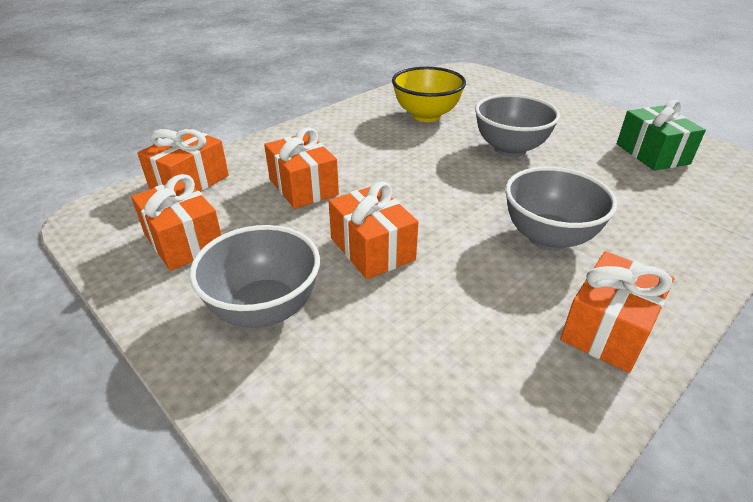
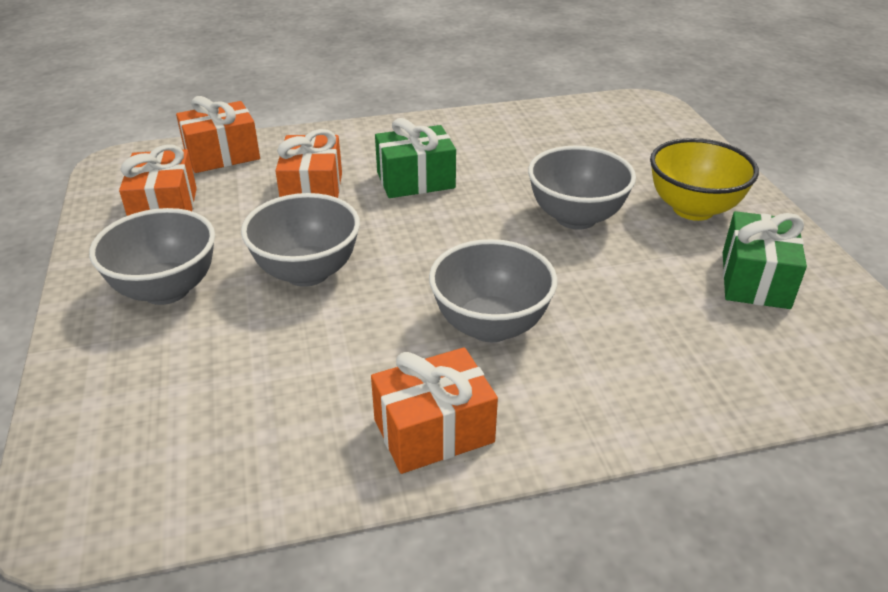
camera: 30 degrees right, 0 degrees up
(372, 249) = (307, 272): orange gift -> grey bowl
(374, 156) = (415, 180): none -> green gift
(426, 115) = (527, 150): yellow bowl -> yellow bowl (693, 209)

